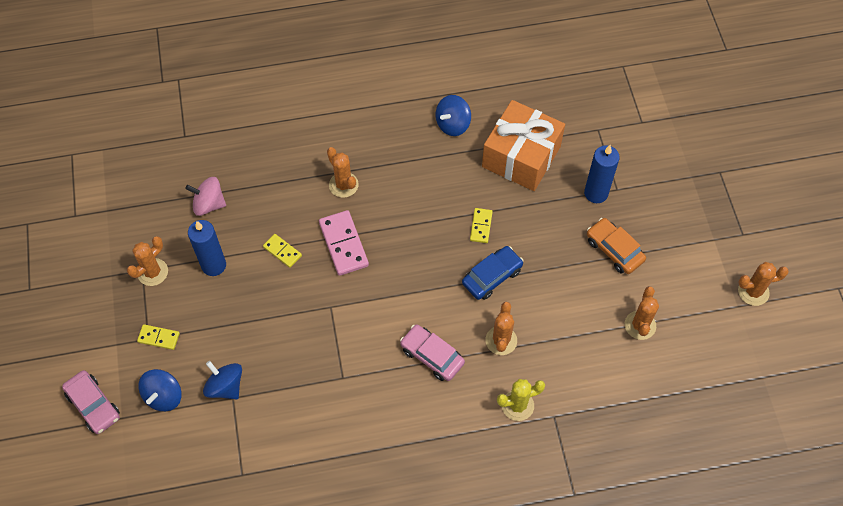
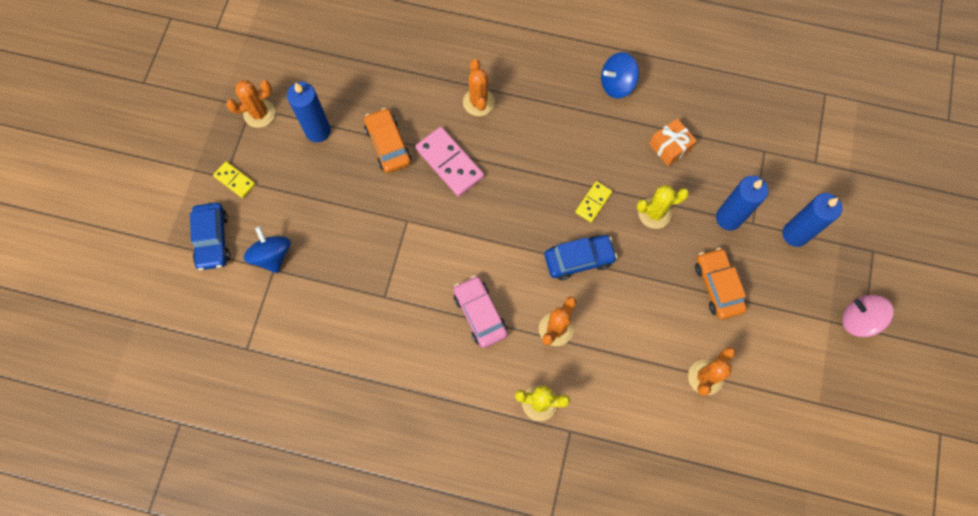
camera: 25 degrees right, 10 degrees up
(93, 405) = (147, 219): pink car -> none
(164, 396) = (212, 239): blue spinning top -> blue car
(209, 204) = (342, 68): pink spinning top -> pink spinning top (858, 320)
(282, 251) = (388, 145): yellow domino -> orange car
(344, 244) = (450, 163): pink domino -> pink domino turned 45 degrees counterclockwise
(521, 156) = (670, 147): orange gift -> orange gift, size x0.47
(535, 214) = (654, 213): none -> yellow cactus
(654, 184) = (795, 234): none -> blue candle
(753, 292) = (844, 396): orange cactus -> none

